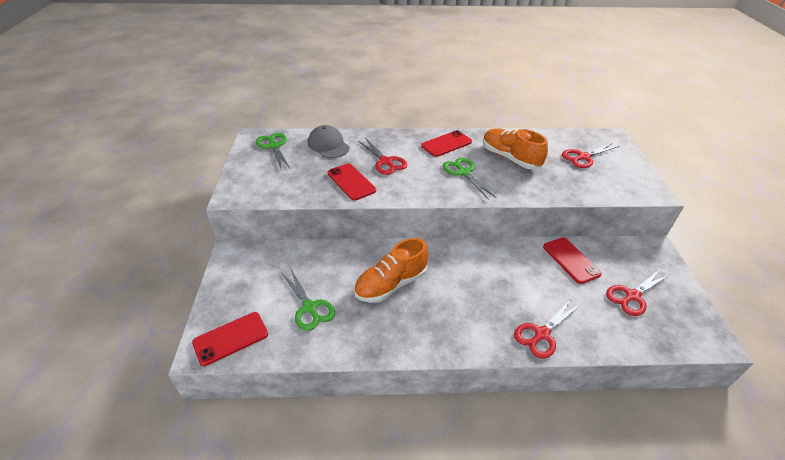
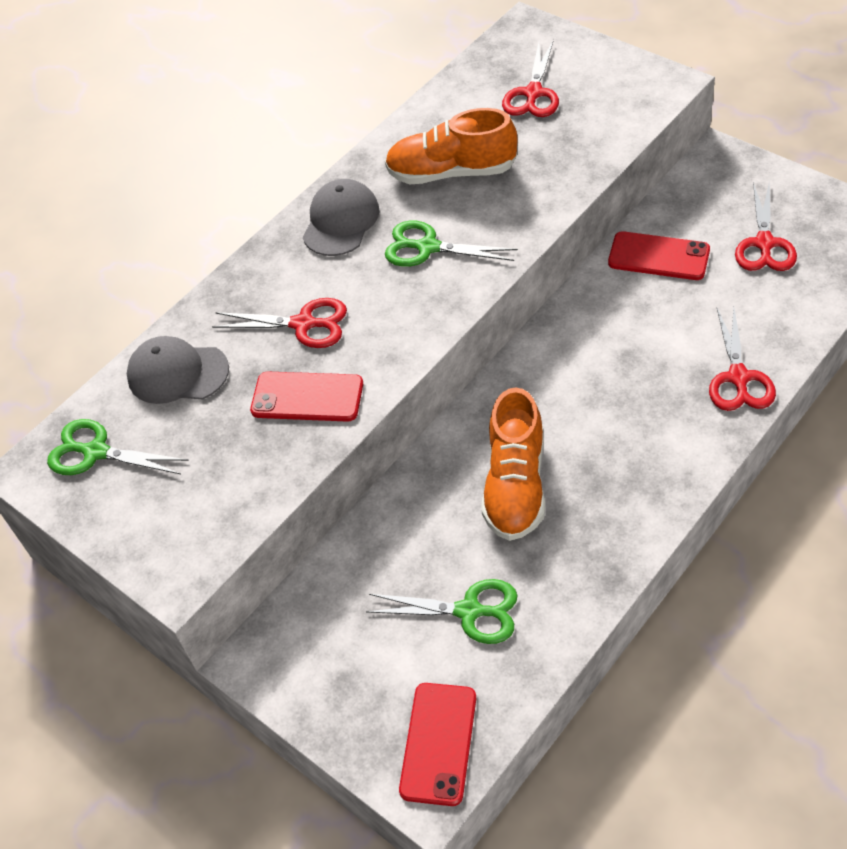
camera: 40 degrees left, 10 degrees up
(446, 144) = (341, 221): red phone -> grey cap

